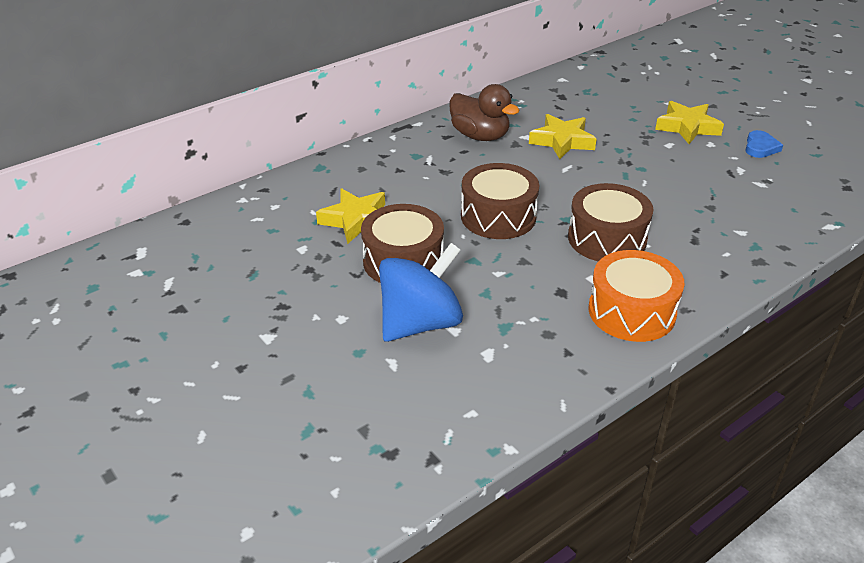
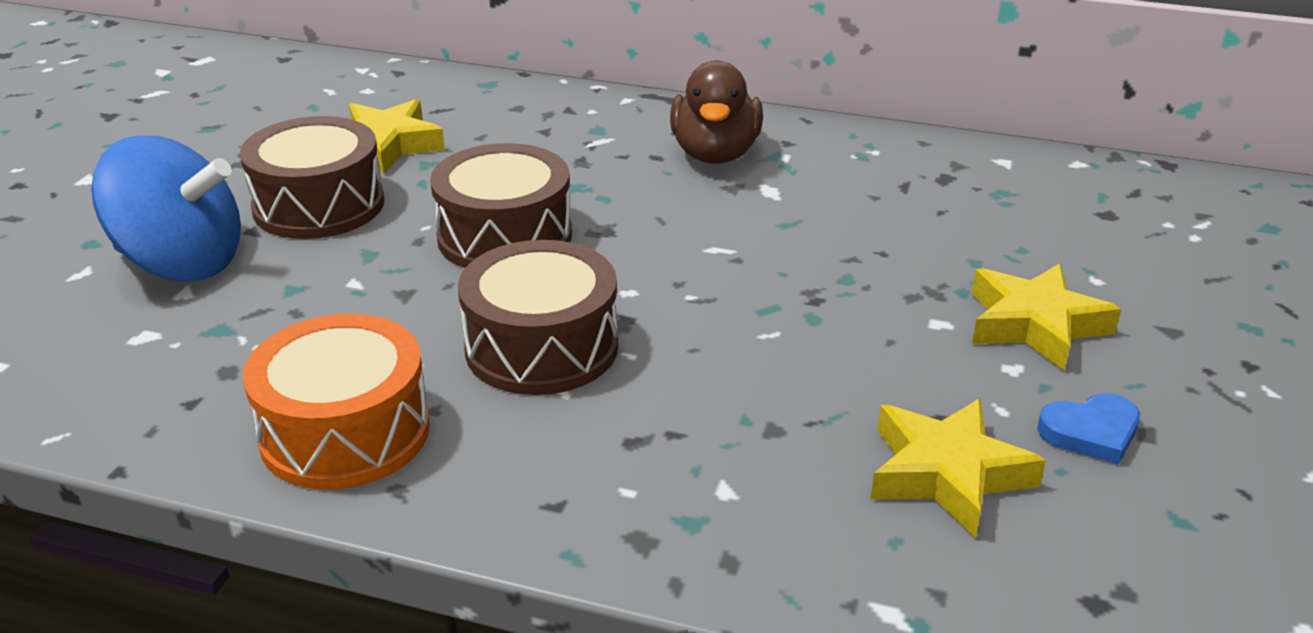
camera: 55 degrees right, 5 degrees down
(562, 141) = (796, 221): yellow star -> yellow star (947, 474)

